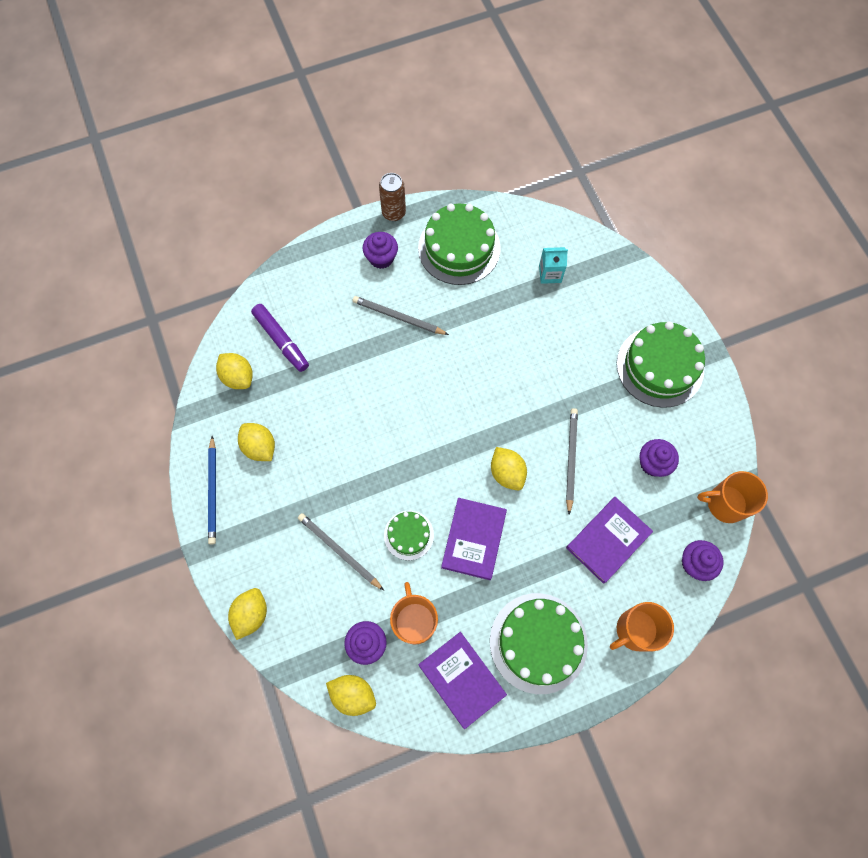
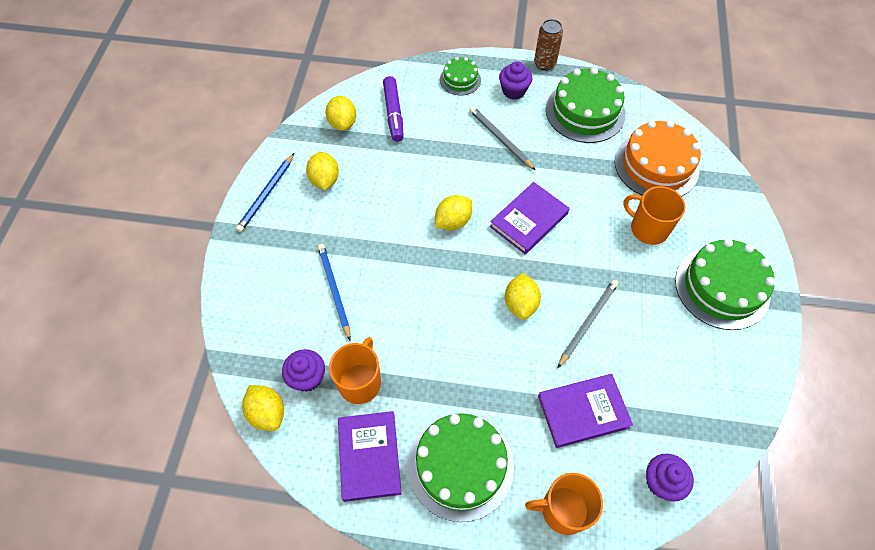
camera: 30 degrees right, 10 degrees down
(251, 614) = (231, 301): yellow lemon -> yellow lemon (453, 221)
(339, 551) = (334, 290): grey pencil -> blue pencil
(409, 535) = (401, 309): green cake -> green cake (460, 80)
(474, 539) = (456, 343): purple book -> purple book (529, 220)
(550, 274) = (656, 165): turquoise carton -> orange cake
(653, 463) = (668, 367): purple cupcake -> none
(725, 504) = (725, 443): orange mug -> orange mug (648, 229)

